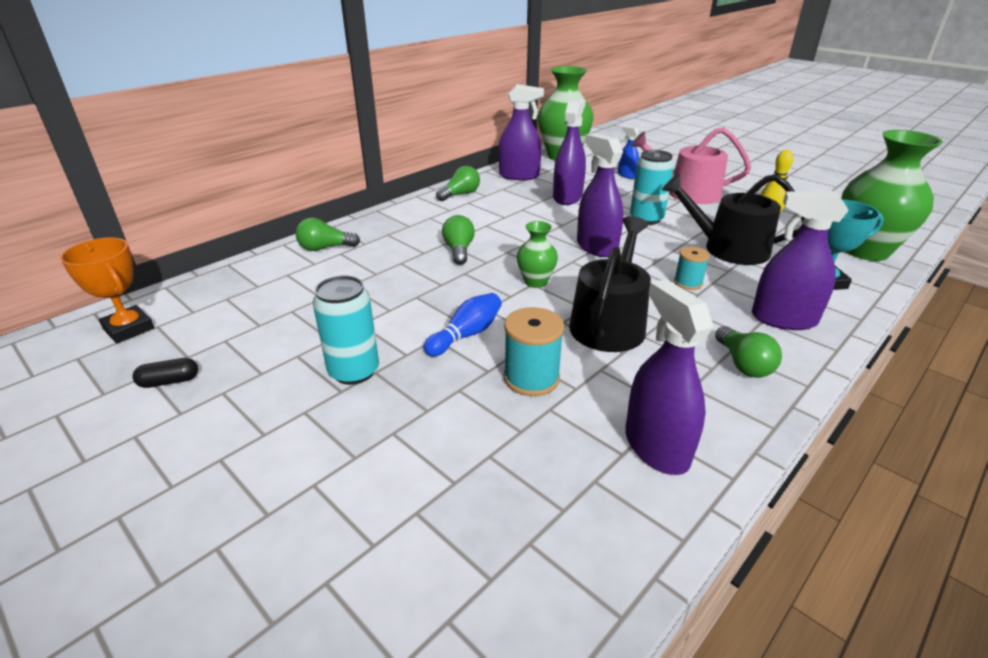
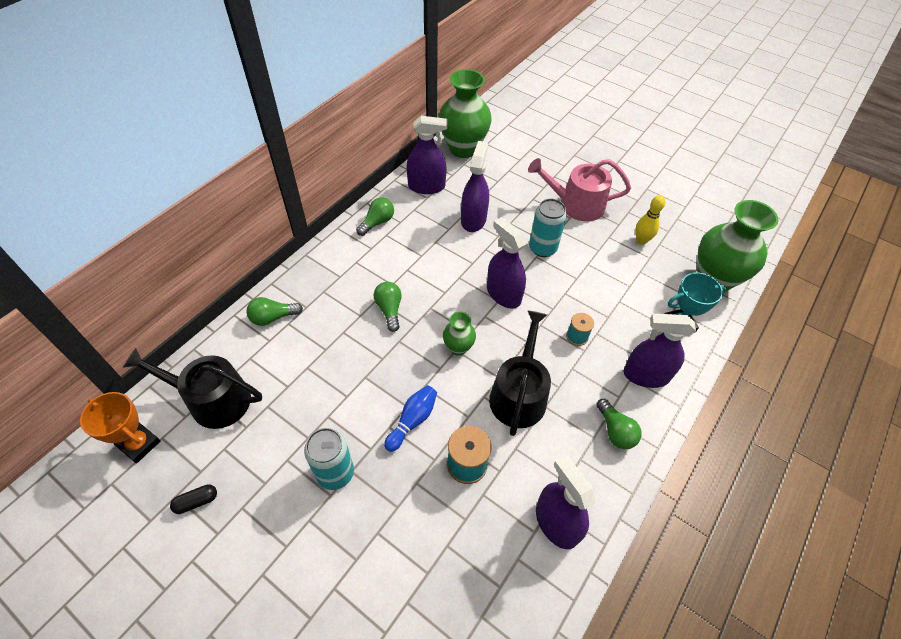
camera: 10 degrees left, 20 degrees up
(627, 175) = (523, 178): blue spray bottle -> none
(728, 248) = (608, 286): black watering can -> black watering can (212, 400)

